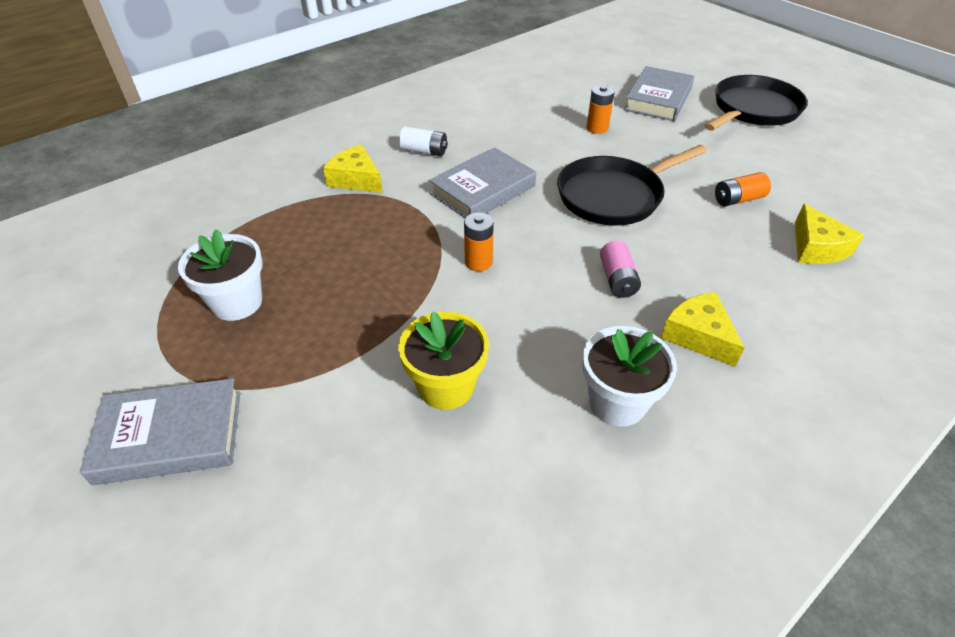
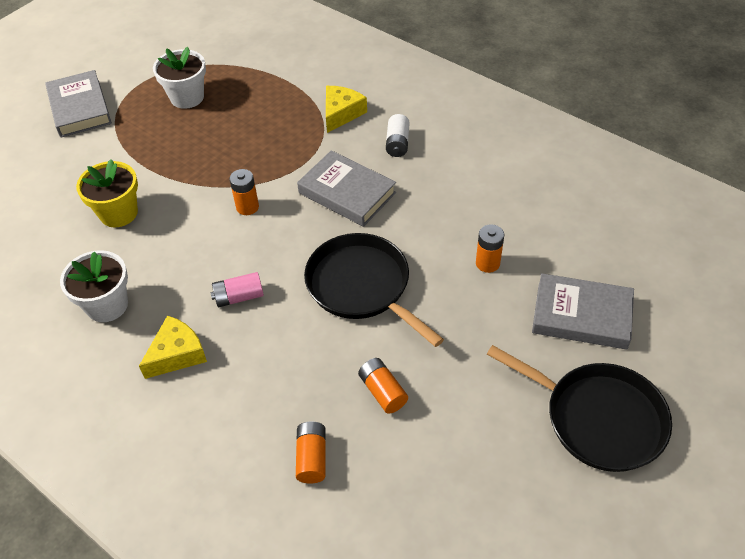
camera: 80 degrees right, 5 degrees up
(816, 248) = (312, 458): yellow cheese -> orange battery

